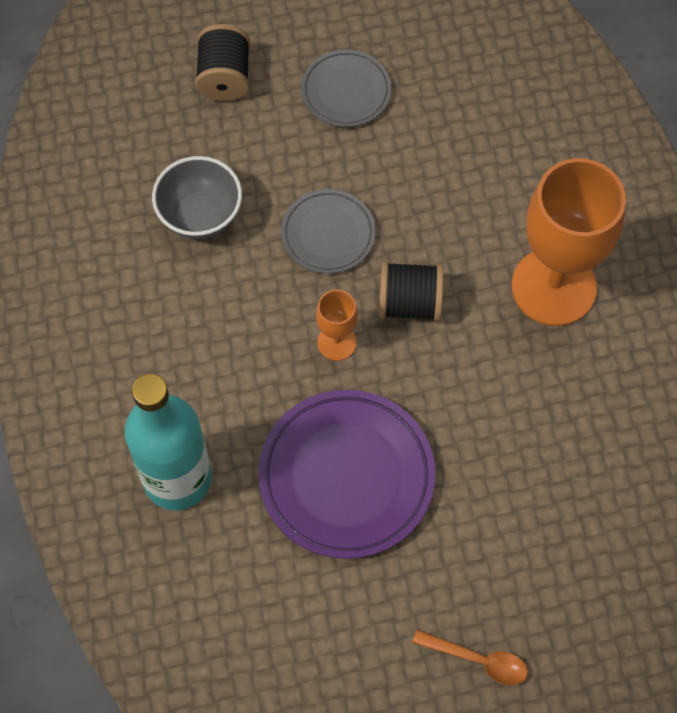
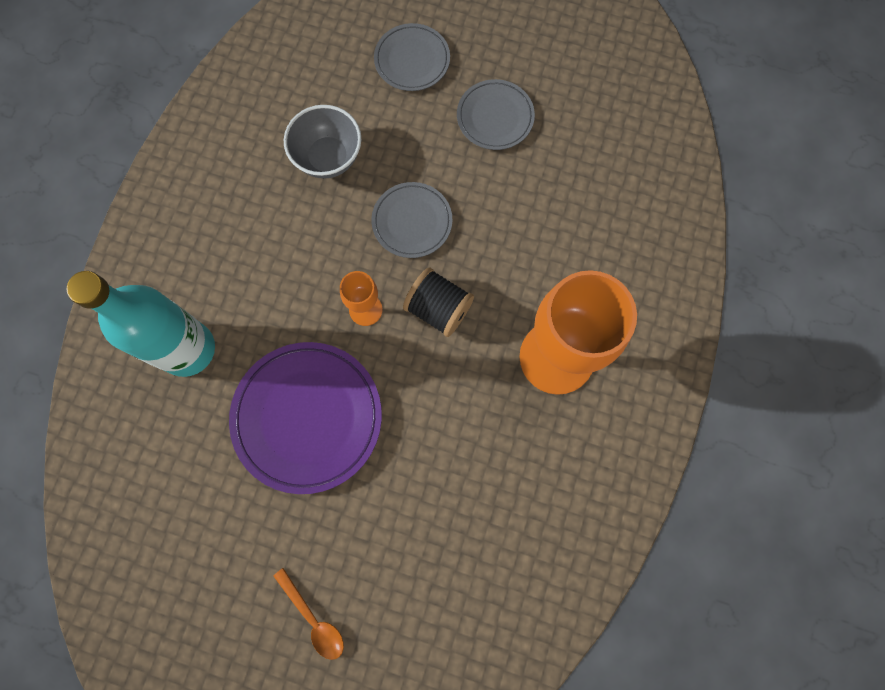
camera: 30 degrees right, 10 degrees up
(224, 77) = (412, 60): black spool -> grey plate

